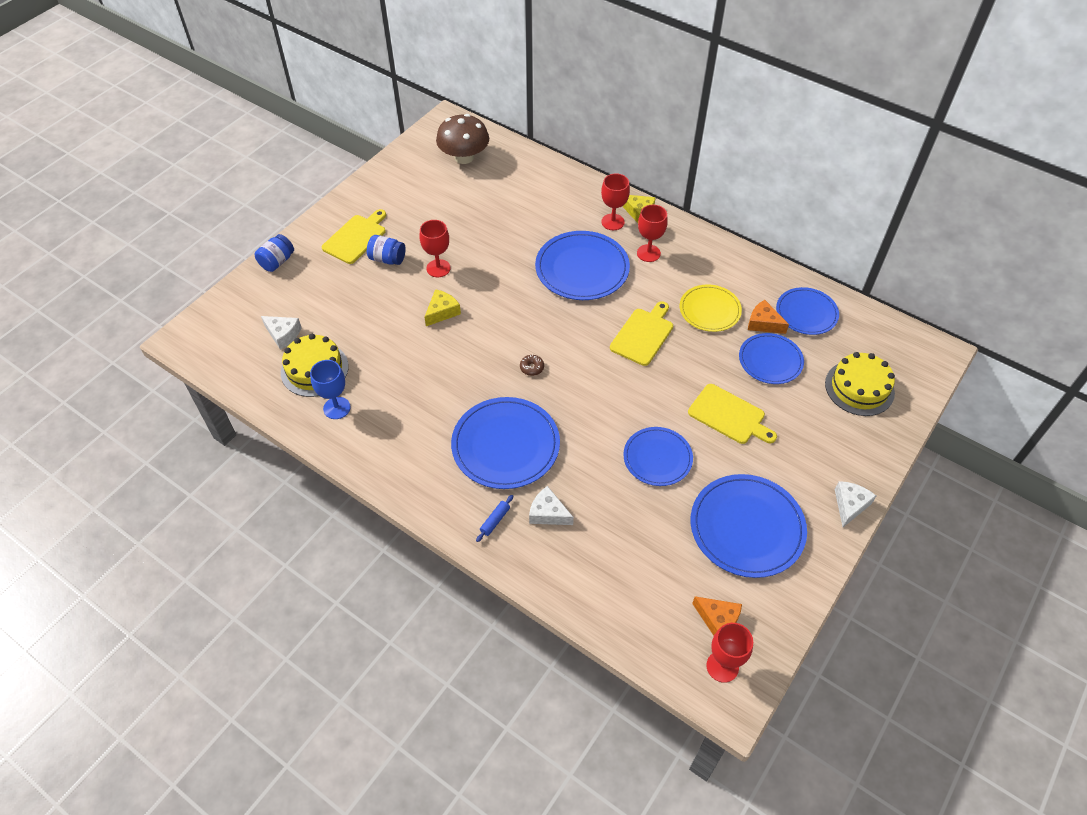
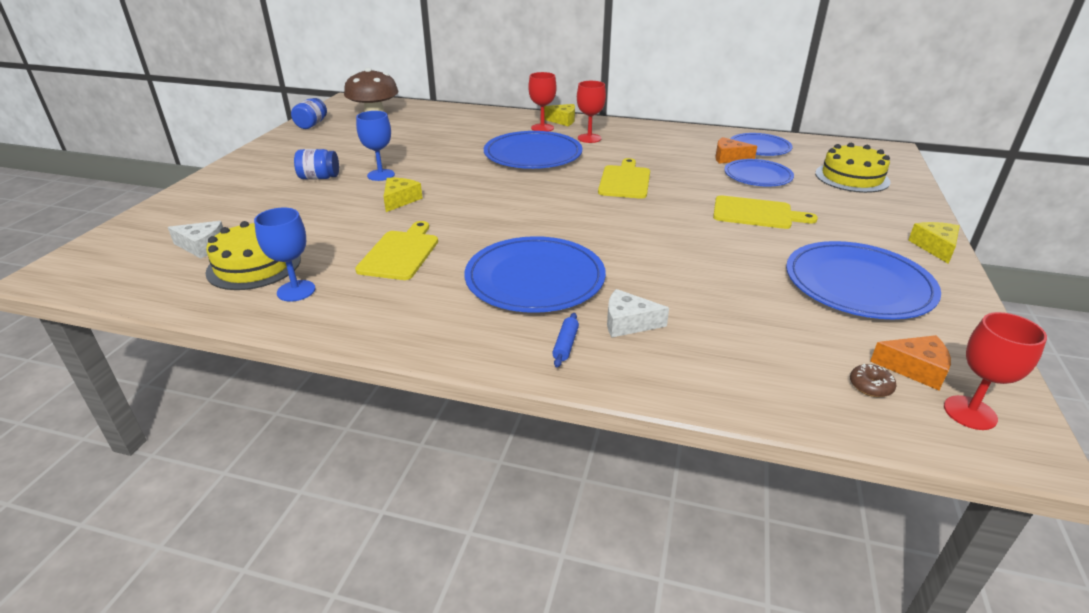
camera: 20 degrees left, 20 degrees down
(277, 262) = (182, 198): blue jar -> blue jar (311, 125)
(356, 238) = (276, 170): yellow cutting board -> yellow cutting board (400, 253)
(438, 268) = (381, 175): red goblet -> blue goblet
(532, 368) = (526, 219): brown donut -> brown donut (870, 386)
(657, 458) = (714, 254): blue plate -> none
(710, 310) = (674, 158): yellow plate -> none
(850, 505) = (935, 247): white cheese -> yellow cheese

